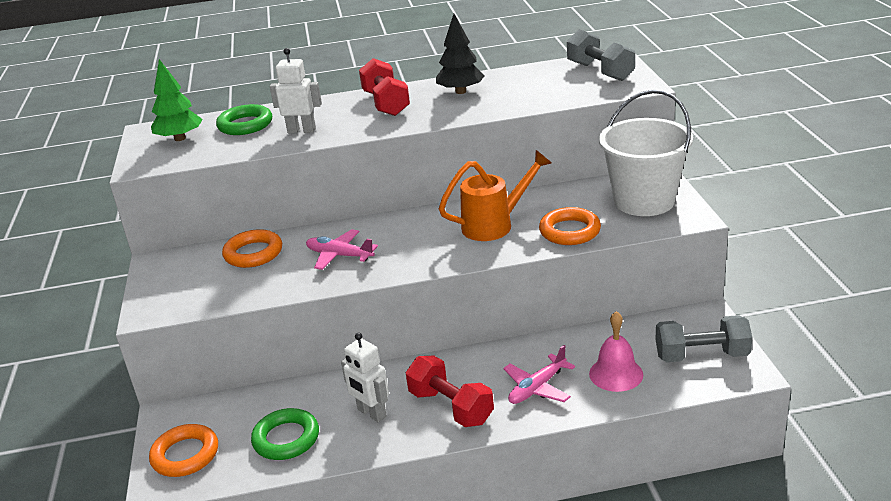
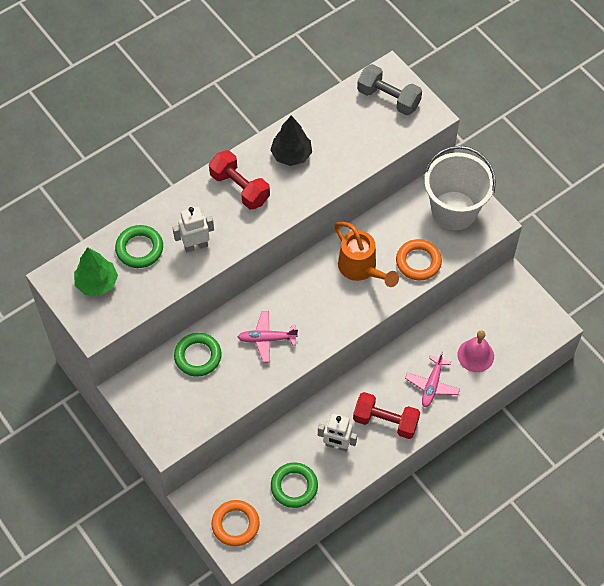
camera: 30 degrees left, 30 degrees up
(253, 253) = (198, 356): orange ring -> green ring
(495, 225) = (361, 269): orange watering can -> orange watering can turned 105 degrees clockwise
(701, 355) = (521, 320): grey dumbbell -> none

